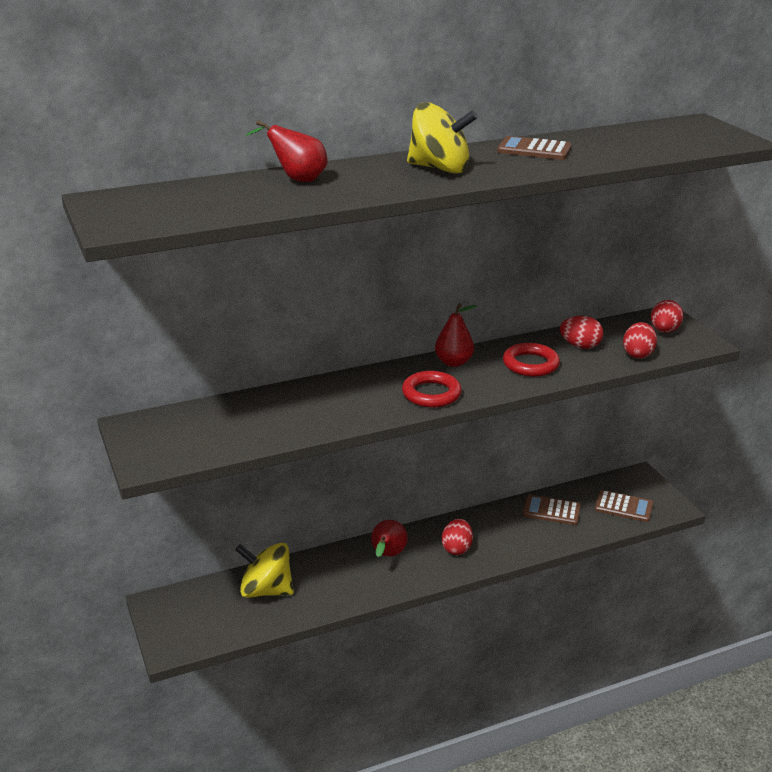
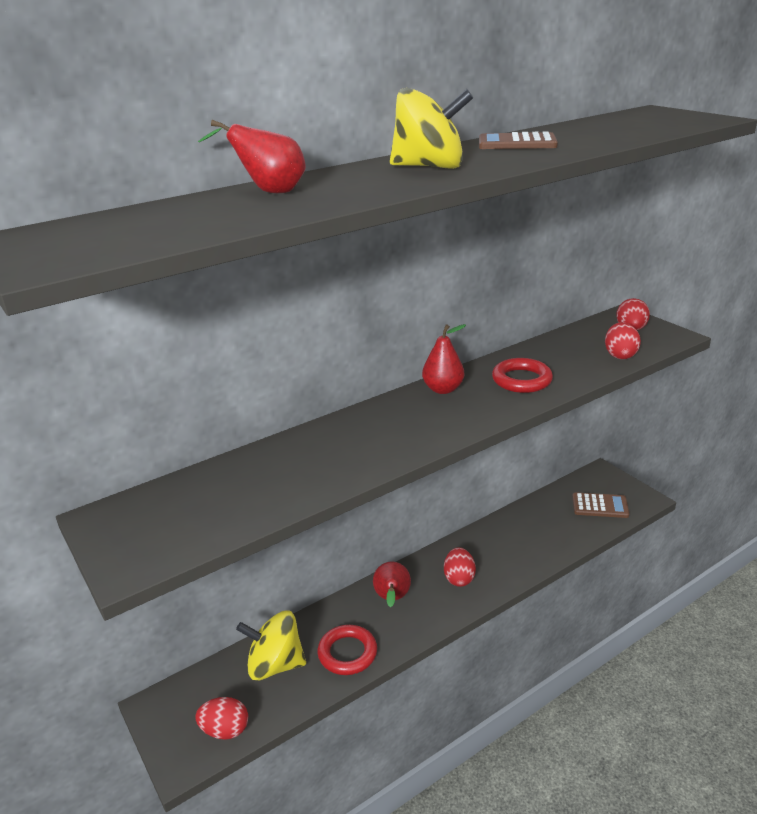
camera: 10 degrees left, 0 degrees up
(431, 394) = (435, 426): red ring -> red ring (347, 653)
(551, 511) = (535, 521): brown calculator -> none
(580, 346) = (560, 355): red egg -> red egg (225, 730)

